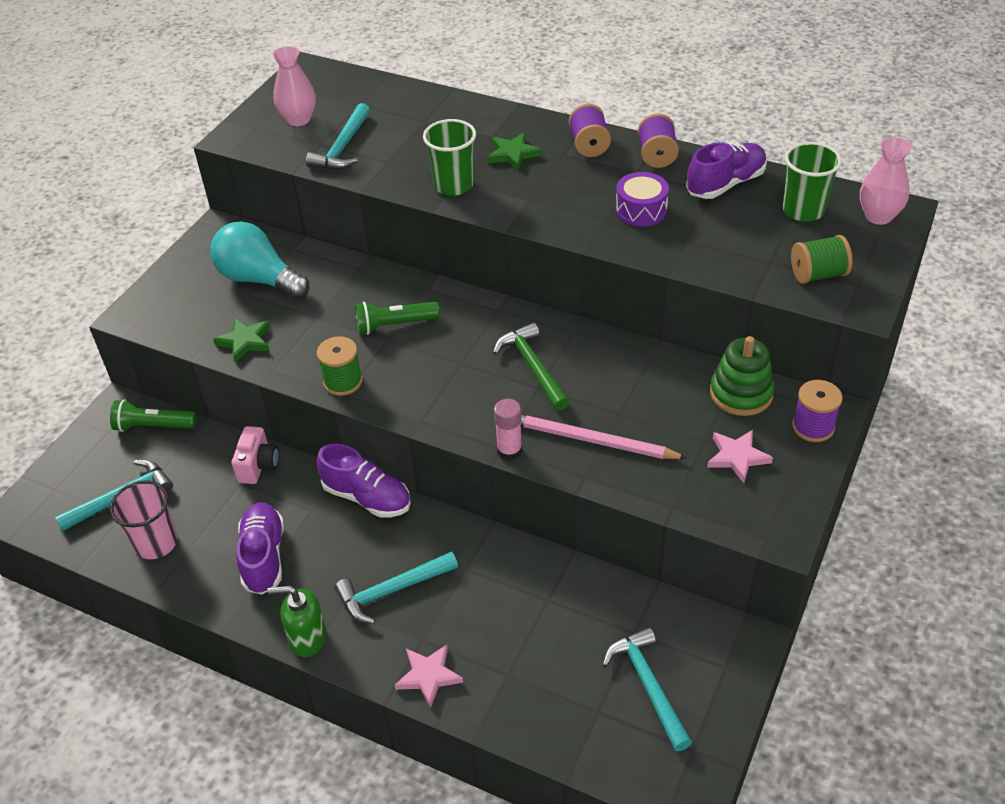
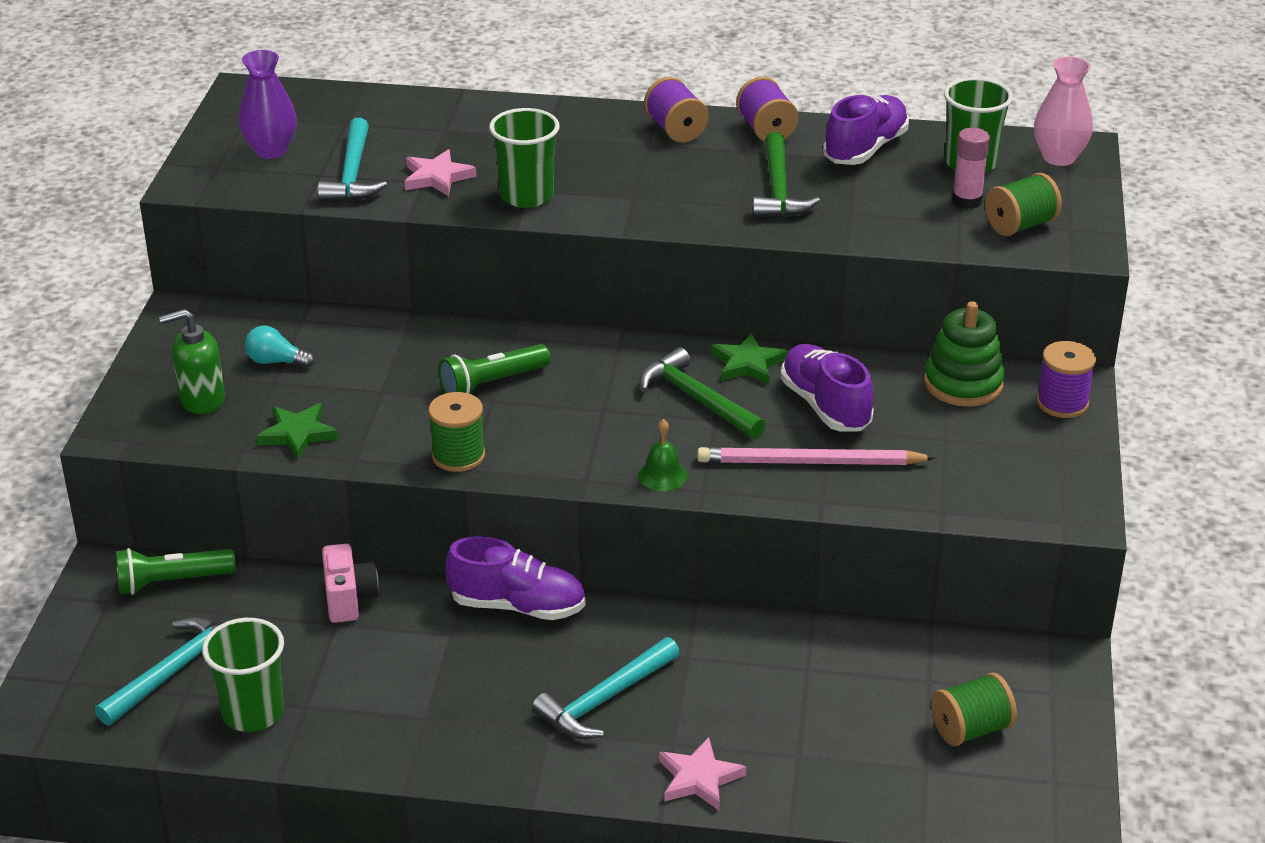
camera: 20 degrees left, 10 degrees down
(156, 543) = (253, 713): pink cup -> green cup
(259, 279) = (276, 361): turquoise light bulb -> turquoise light bulb, size x0.46
(264, 557) = (413, 698): purple shoe -> purple shoe (825, 406)
(298, 119) = (271, 150): pink vase -> purple vase
(307, 638) = (521, 773): green soap dispenser -> green soap dispenser (201, 400)
(477, 429) = (662, 475): none -> green bell
(509, 451) = (715, 491): pink glue stick -> pink glue stick (967, 200)
(513, 154) = (584, 152): green star -> green star (748, 363)
(641, 210) = (778, 190): purple drum -> green hammer
(648, 685) = (971, 729): turquoise hammer -> green spool
(737, 457) = (991, 448): pink star -> pink star (437, 177)

